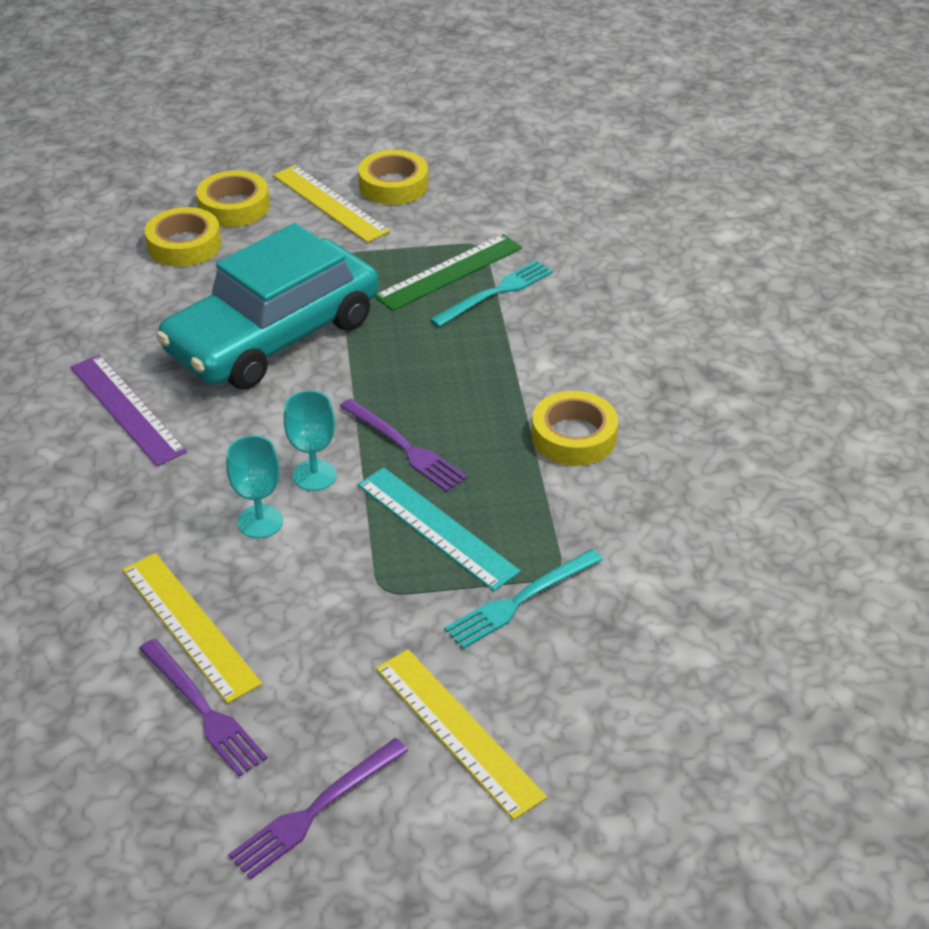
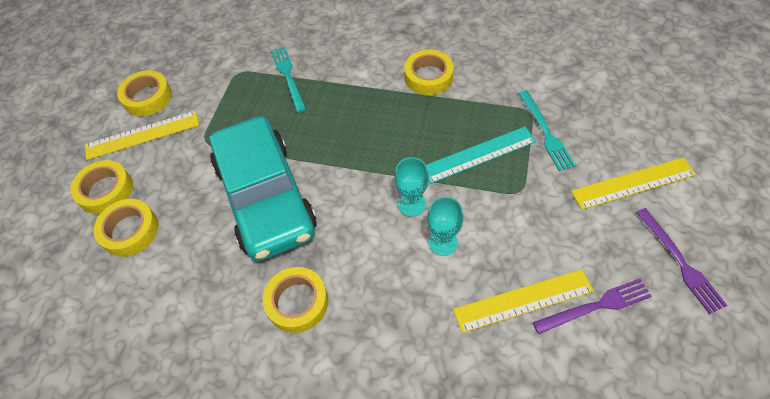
camera: 65 degrees left, 15 degrees up
(126, 409) = (297, 302): purple ruler -> yellow tape
(404, 447) = (405, 153): purple fork -> none
(449, 272) = (255, 92): green ruler -> none

